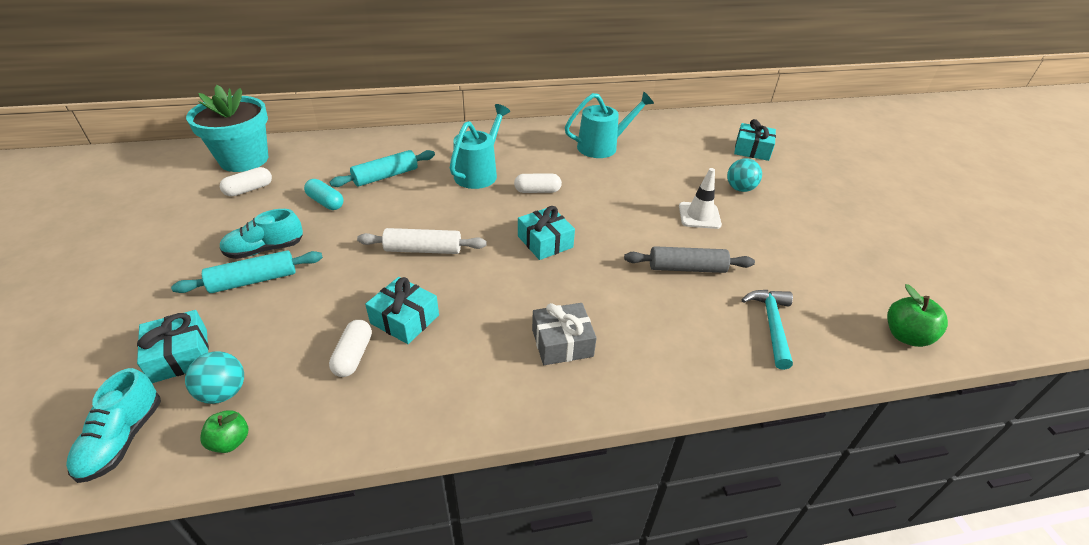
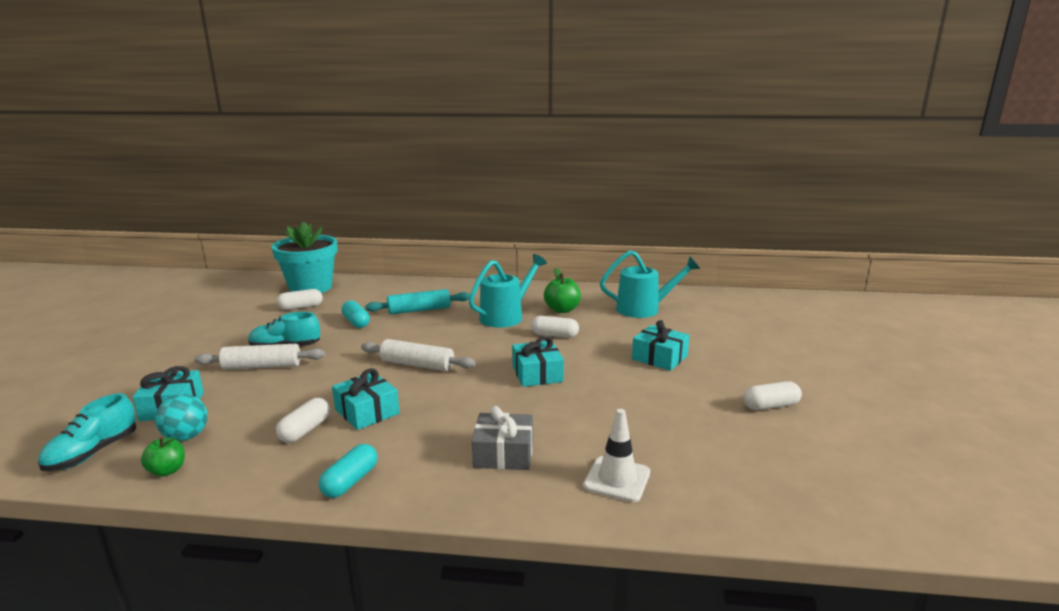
camera: 20 degrees right, 20 degrees down
(253, 280) = (262, 366): turquoise rolling pin -> white rolling pin
(436, 408) = (350, 481): none -> turquoise capsule
(686, 268) = (678, 415): grey rolling pin -> none
(699, 216) = (719, 374): white traffic cone -> white traffic cone (617, 479)
(740, 189) = (782, 358): turquoise ball -> none
(752, 150) = (817, 327): turquoise gift -> turquoise gift (659, 357)
(753, 244) = (771, 406): none -> white capsule
(771, 325) = (751, 478): turquoise hammer -> none
(905, 336) = (931, 518): green apple -> green apple (562, 310)

